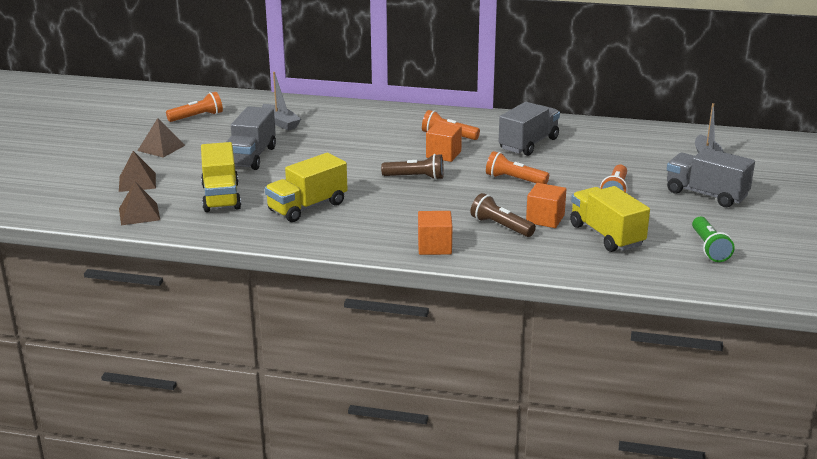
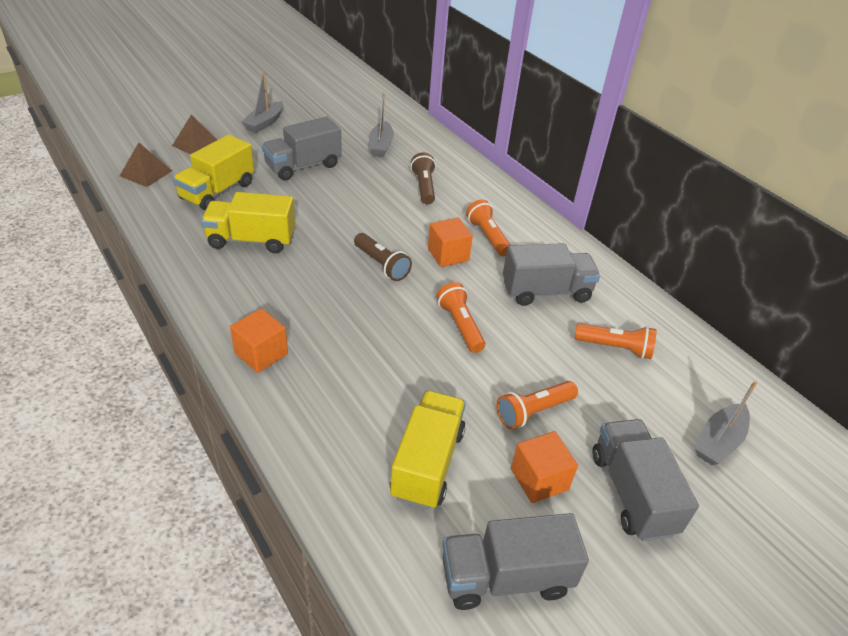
camera: 40 degrees right, 15 degrees up
(161, 148) = (264, 123): brown pyramid -> grey boat
(197, 117) = (335, 108): orange flashlight -> orange flashlight (615, 348)
(500, 226) = (352, 373): brown flashlight -> brown flashlight (424, 187)
(545, 219) = (406, 394): orange cube -> orange cube (539, 479)
(709, 248) = (505, 577): green flashlight -> grey truck

